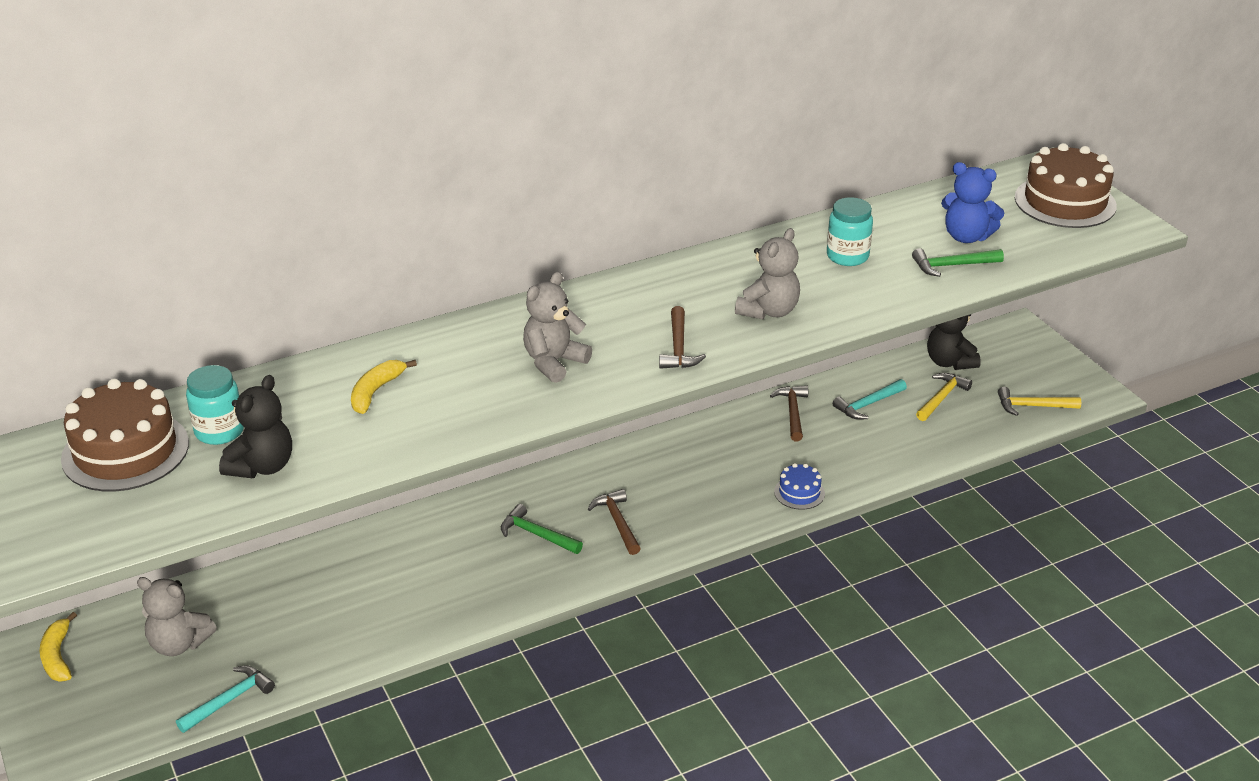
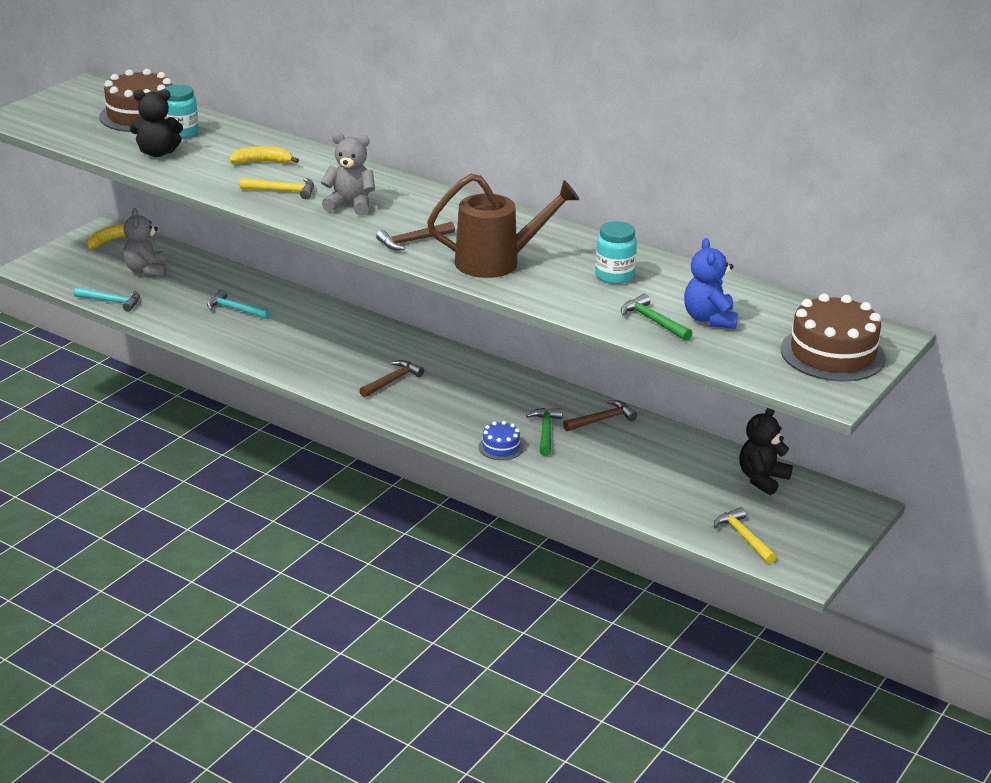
camera: 60 degrees right, 5 degrees down
(537, 535) = (350, 354): green hammer -> green hammer (545, 432)
(768, 311) = (497, 262): grey teddy bear -> brown watering can
(868, 404) = (652, 452): turquoise hammer -> turquoise hammer (235, 309)
(941, 398) = (702, 486): yellow hammer -> yellow hammer (282, 191)

